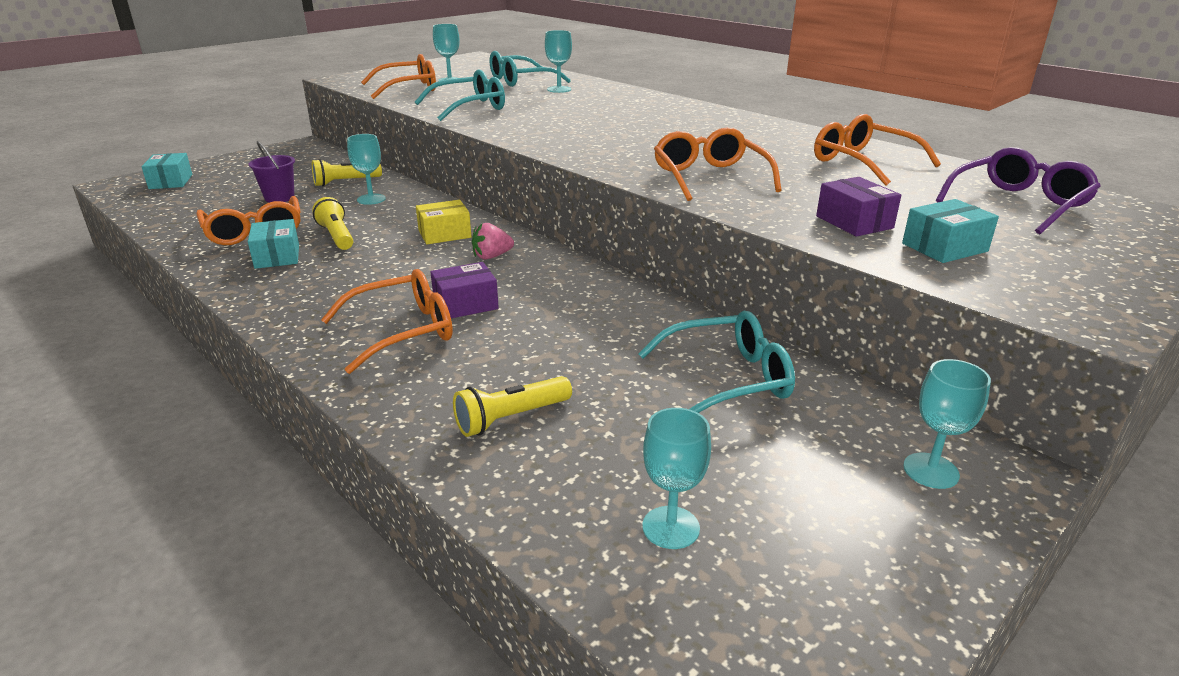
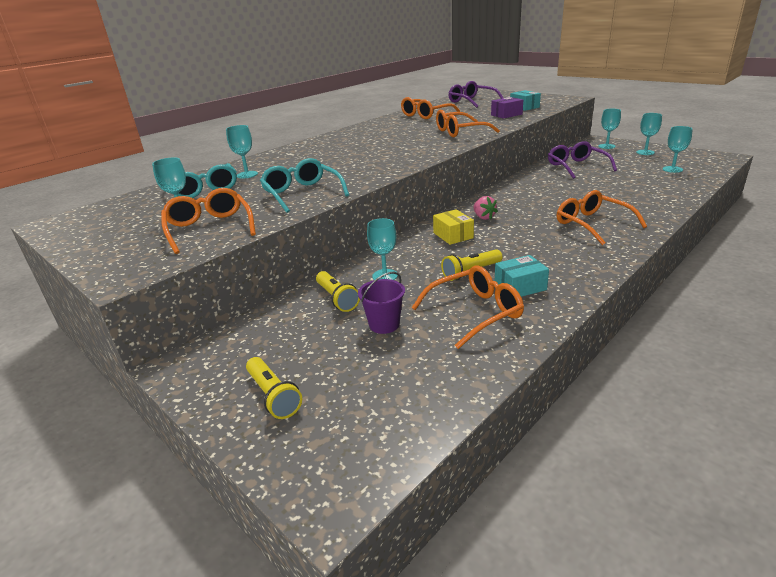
camera: 90 degrees left, 0 degrees up
(171, 182) = (324, 435): turquoise box -> none
(465, 304) = (550, 215): purple box -> none
(511, 418) = (641, 194): yellow flashlight -> yellow flashlight (273, 396)
(728, 379) = (576, 166): turquoise glasses -> purple glasses
(860, 531) = (645, 152): none -> turquoise goblet

